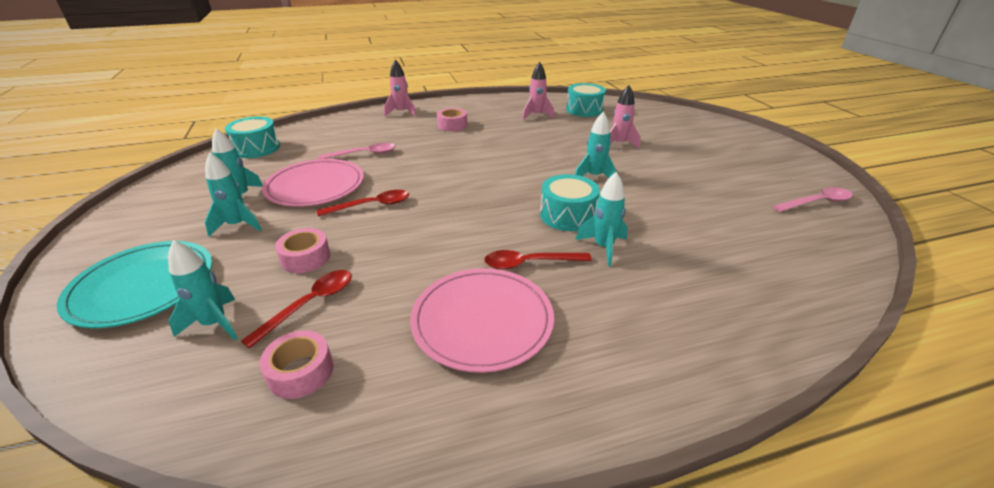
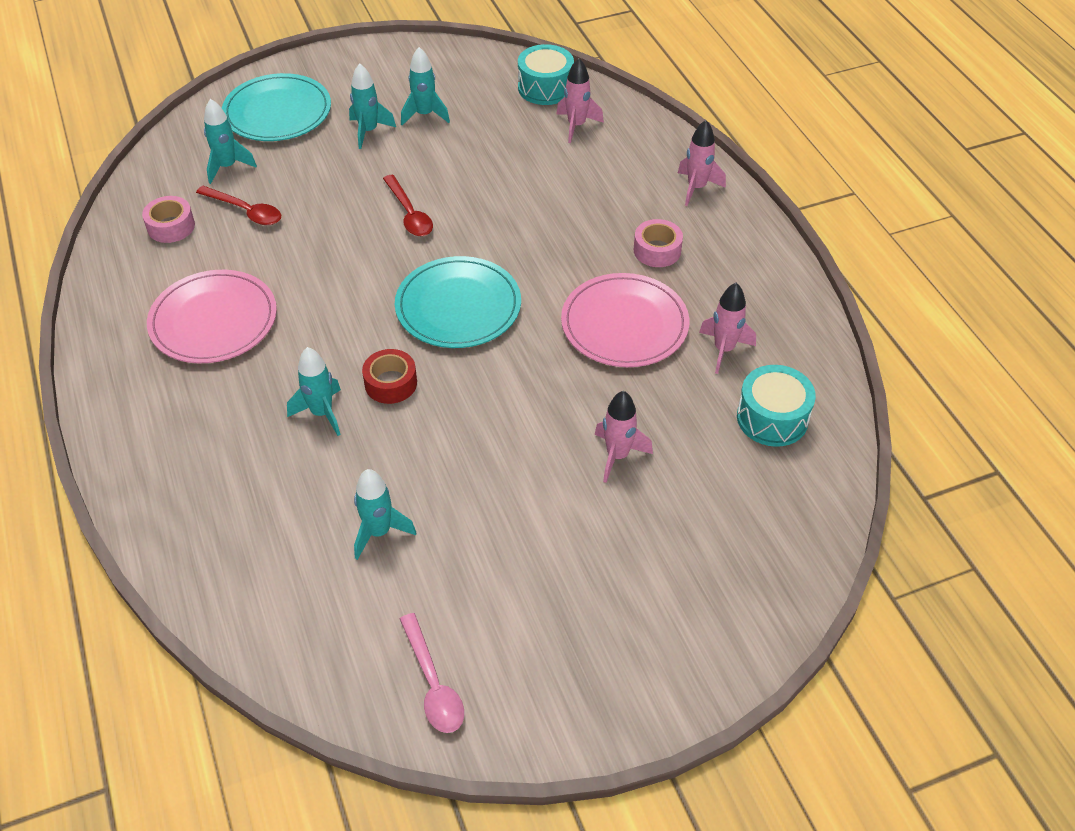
camera: 85 degrees right, 15 degrees up
(305, 258) = (312, 191): pink tape -> none
(313, 140) = (576, 126): none -> pink rocket
(315, 186) = (451, 161): pink plate -> pink plate (624, 324)
(364, 154) = (540, 180): pink spoon -> none
(488, 187) = (458, 306): none -> turquoise plate
(529, 263) = (295, 350): red spoon -> none
(567, 215) = (391, 383): turquoise drum -> red tape
(594, 177) = (496, 415): turquoise rocket -> turquoise rocket (379, 532)

